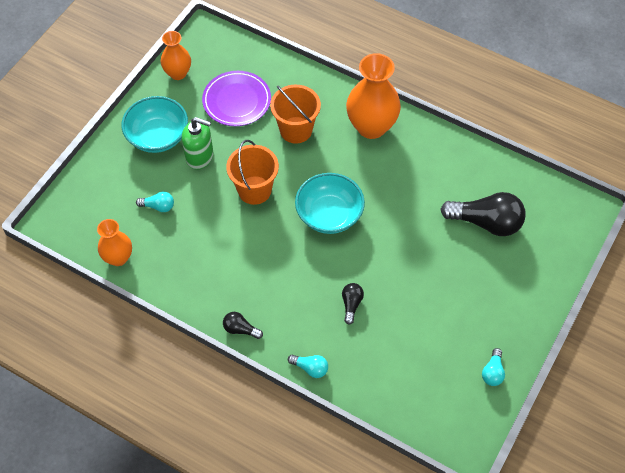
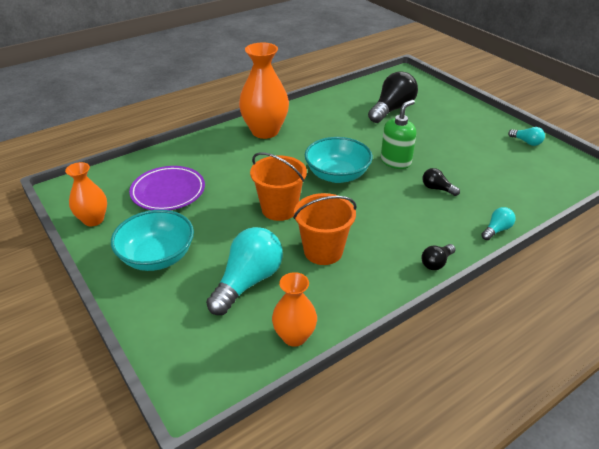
camera: 65 degrees left, 20 degrees down
(158, 206) = (248, 282): turquoise light bulb -> turquoise light bulb, size x2.08
(200, 157) = (210, 233): green soap dispenser -> green soap dispenser (396, 161)
(296, 130) = (233, 168): orange bucket -> orange bucket (323, 251)

